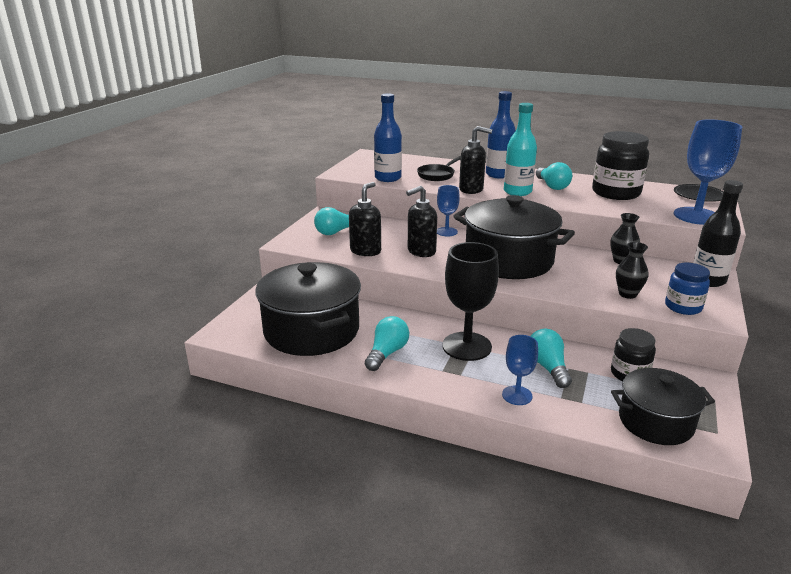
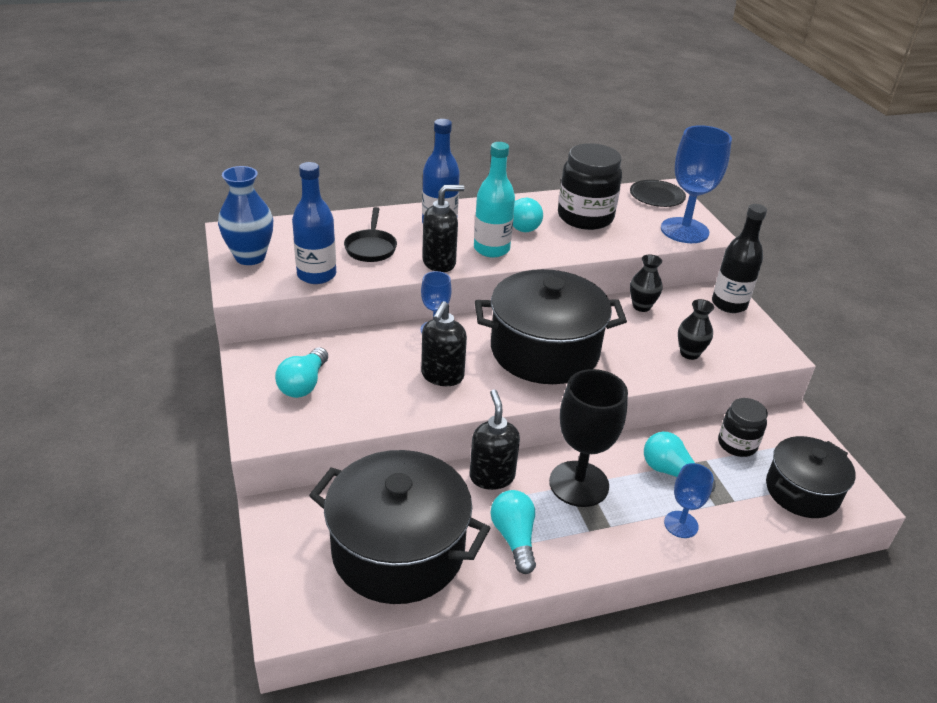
camera: 40 degrees left, 10 degrees up
(362, 164) = (250, 257): none -> blue vase
(365, 251) = (378, 403): black soap dispenser -> black soap dispenser (492, 476)
(683, 307) = (744, 350): blue jar -> none

